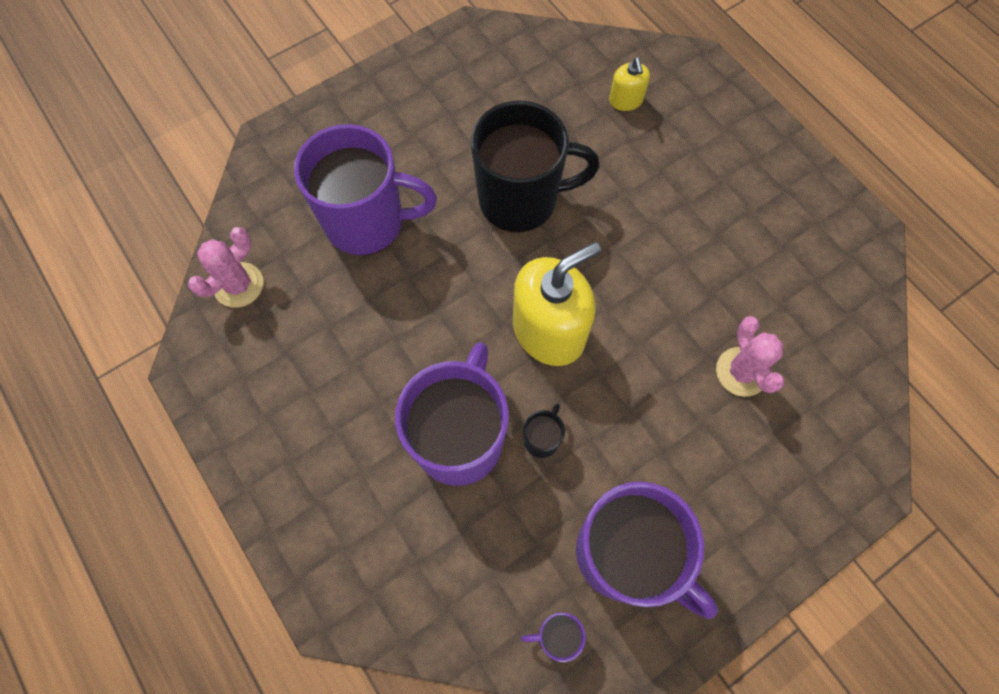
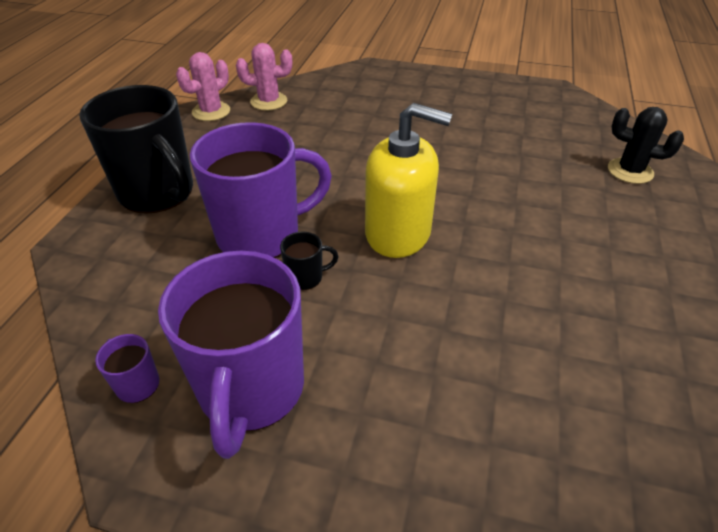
camera: 50 degrees right, 25 degrees down
(367, 222) = (368, 120): purple mug -> none
(520, 200) = (476, 167): black mug -> black mug (158, 193)
(625, 100) = (630, 171): yellow soap dispenser -> black cactus
(741, 372) = (518, 374): pink cactus -> pink cactus (211, 112)

